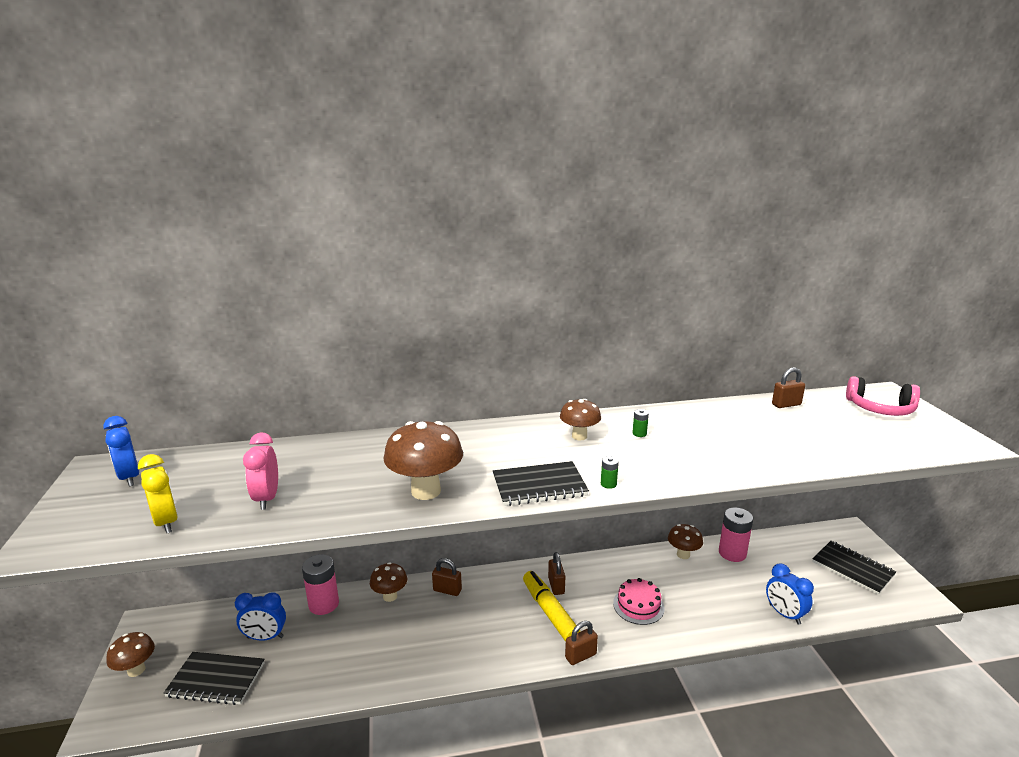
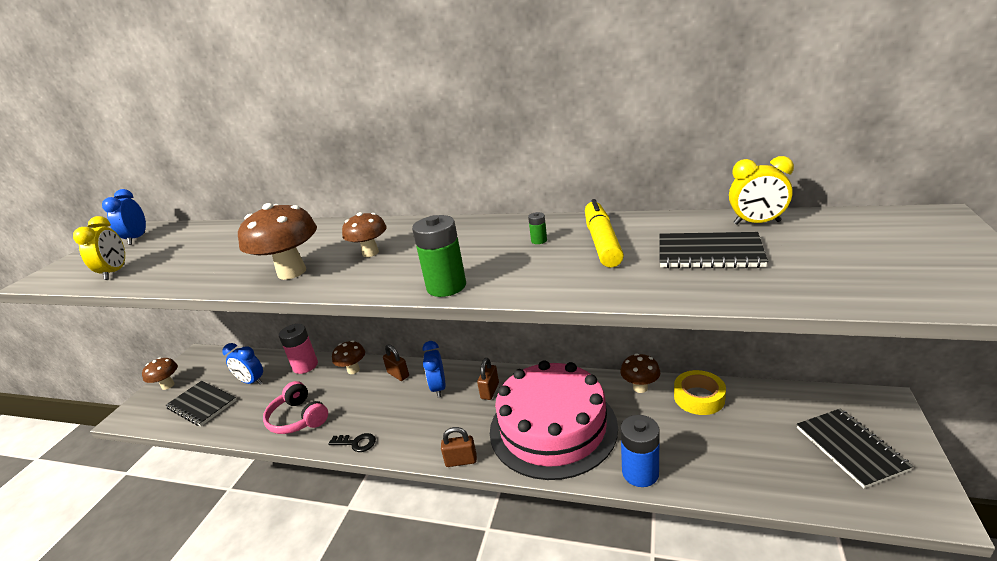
camera: 30 degrees right, 5 degrees up
(267, 498) = (187, 263): pink clock -> none
(460, 669) = (356, 443): none -> black key
(539, 486) = (383, 280): black notebook -> black notebook (709, 253)
(549, 612) = (465, 413): yellow marker -> yellow marker (602, 242)
(579, 436) = (476, 238): brown mushroom -> brown mushroom (370, 253)
(608, 484) = (446, 286): green battery -> green battery, size x2.25
(638, 605) = (553, 428): pink cake -> pink cake, size x2.36
(732, 553) = (699, 397): pink battery -> yellow tape
(733, 624) = (640, 473): none -> blue battery
(784, 614) = (711, 478): blue clock -> blue clock (438, 388)
(786, 404) = (757, 223): brown padlock -> yellow clock
(880, 408) = (899, 237): pink headphones -> pink headphones (298, 418)

